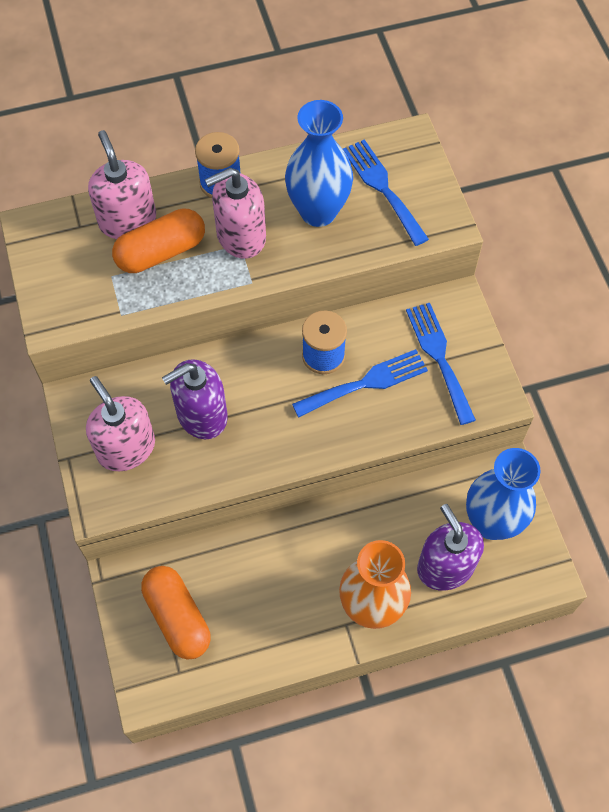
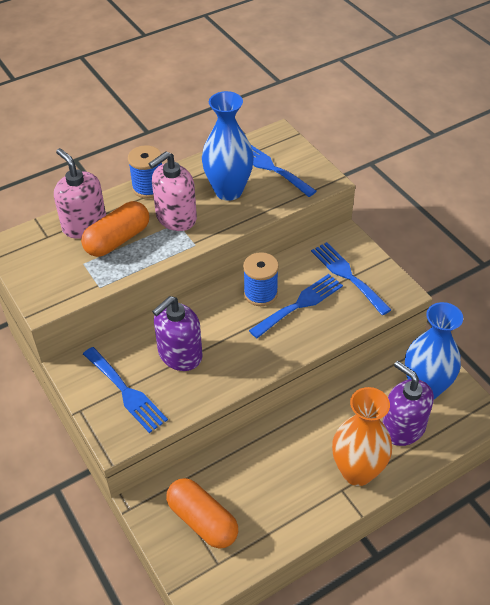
camera: 15 degrees left, 15 degrees down
(126, 448) = (126, 392): pink soap dispenser -> blue fork

